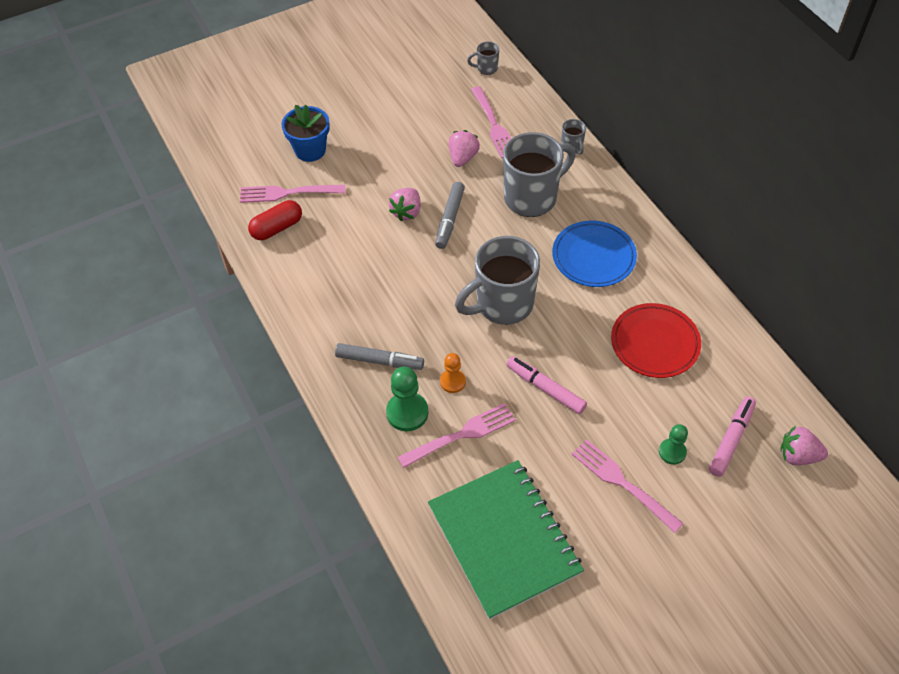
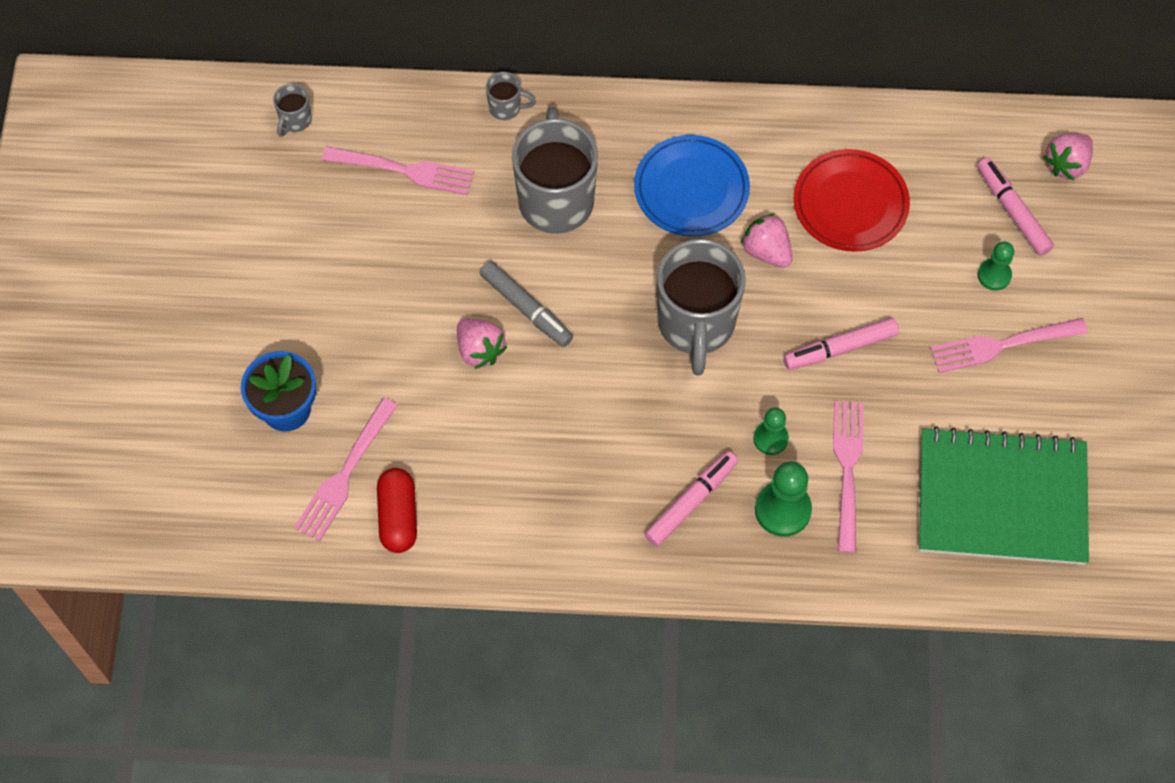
camera: 60 degrees left, 10 degrees up
(379, 361) = (691, 502): grey marker -> pink marker
(452, 381) = (770, 438): orange pawn -> green pawn
(463, 158) = (434, 237): pink strawberry -> pink strawberry (766, 251)

